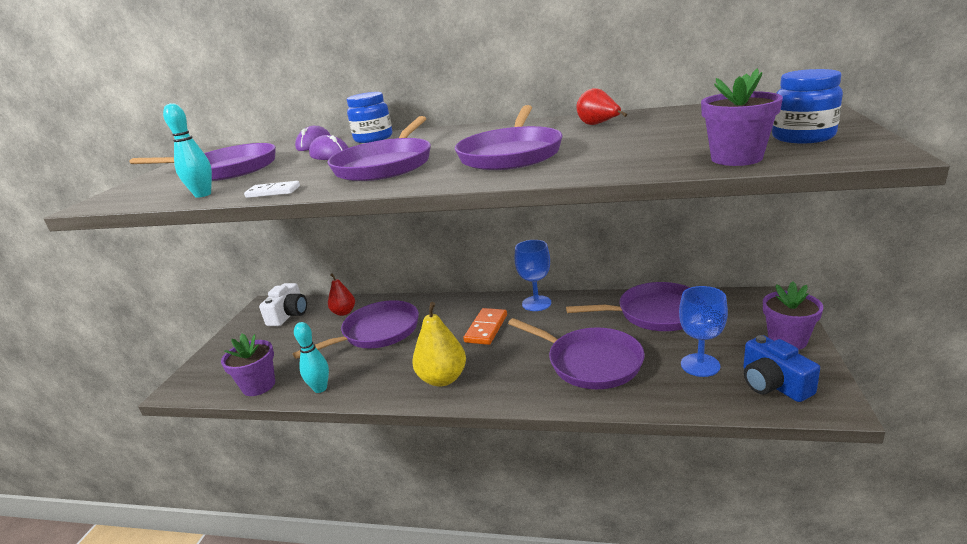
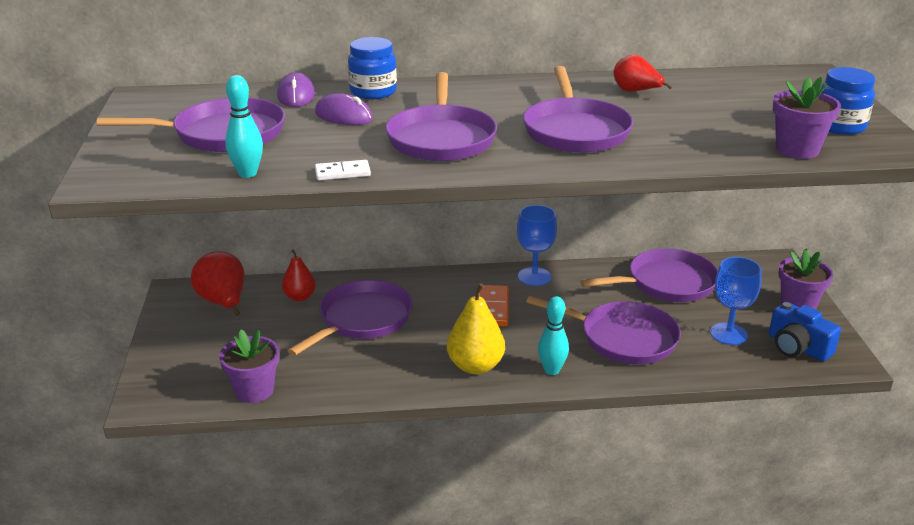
camera: 20 degrees left, 5 degrees up
(289, 315) = (223, 303): white camera -> red pear
(320, 388) = (336, 387): turquoise bowling pin -> turquoise bowling pin (552, 370)

